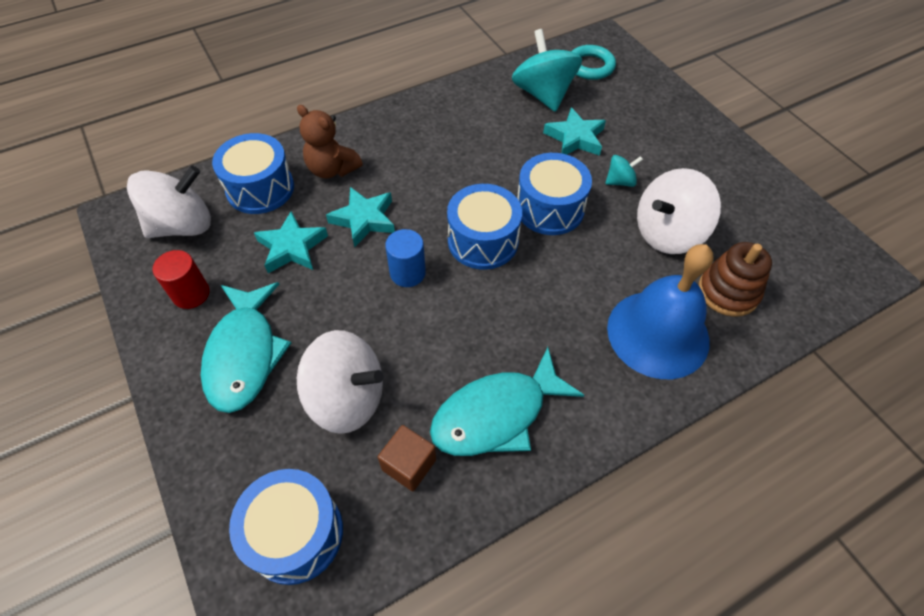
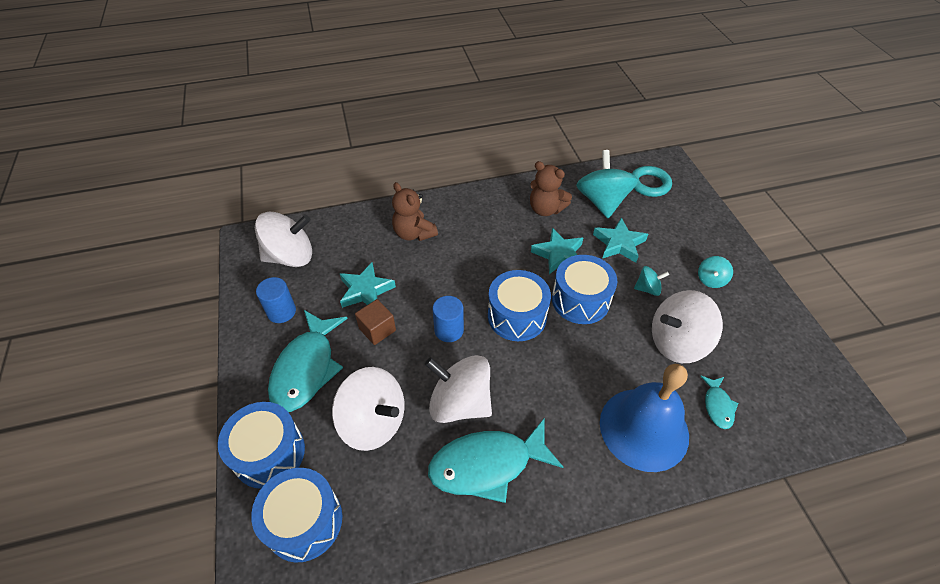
camera: 15 degrees right, 5 degrees down
(191, 294) = (281, 312): red cylinder -> blue cylinder
(260, 188) = (355, 238): blue drum -> blue drum (269, 453)
(364, 219) = (427, 279): turquoise star -> turquoise star (559, 254)
(409, 465) = (406, 489): brown cube -> brown cube (377, 329)
(445, 352) = (460, 403): none -> white spinning top
(481, 114) = (546, 209): none -> brown teddy bear
(684, 159) = (711, 280): none -> turquoise spinning top
(728, 292) = (717, 406): brown stacking toy -> turquoise fish

